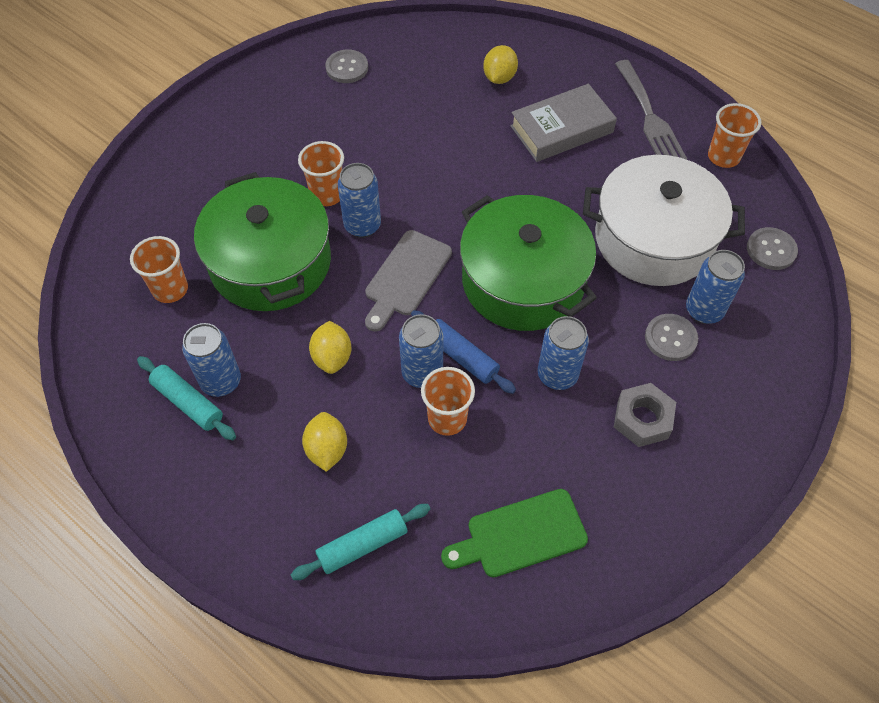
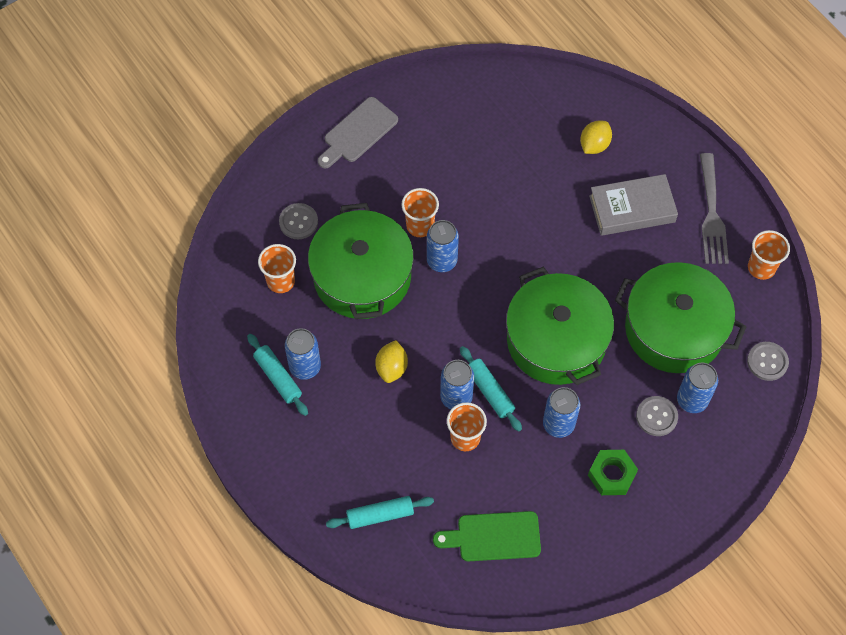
camera: 15 degrees right, 5 degrees up
(327, 449) = (371, 439): yellow lemon -> none
(347, 68) = (465, 105): grey button -> grey button (298, 222)
(406, 277) = (465, 314): grey cutting board -> grey cutting board (358, 132)
(462, 356) = (490, 391): blue rolling pin -> turquoise rolling pin
(642, 419) = (611, 475): grey nut -> green nut
(654, 239) = (674, 329): white pot -> green pot

